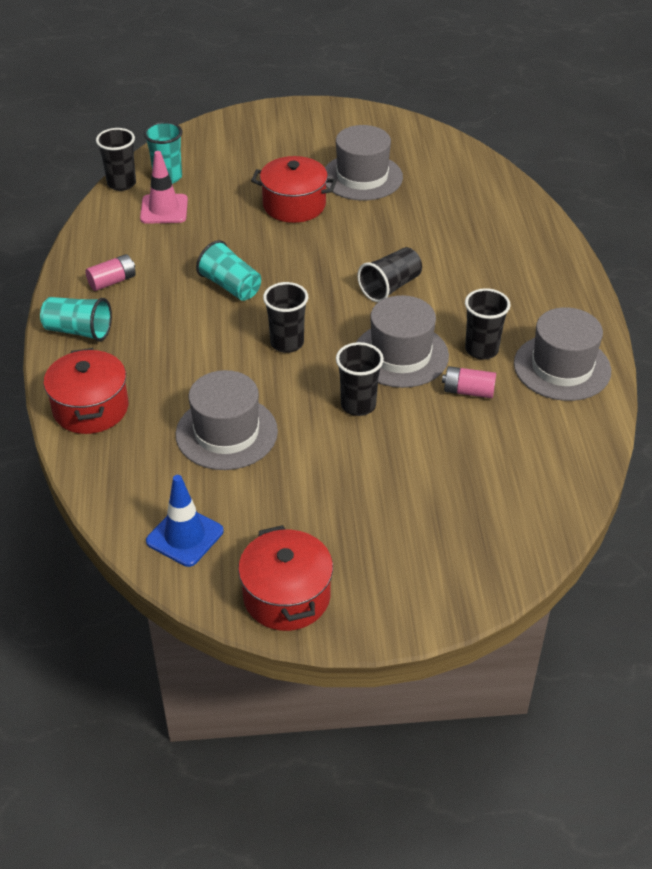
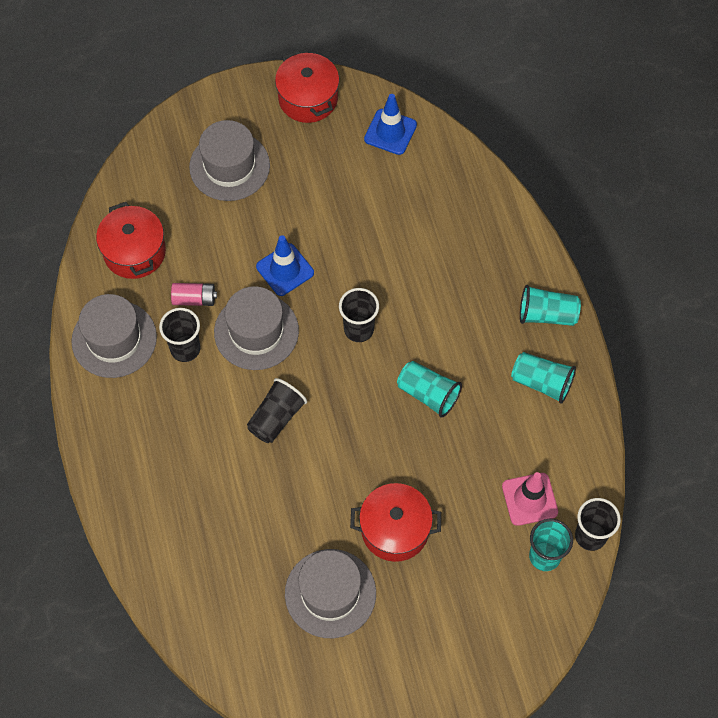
camera: 170 degrees right, 20 degrees up
(90, 408) = (502, 232): red pot -> red pot (134, 252)
(112, 281) = (541, 382): pink battery -> turquoise cup
(226, 433) = (385, 225): grey hat -> grey hat (229, 166)
(358, 405) = (285, 270): black cup -> blue traffic cone

